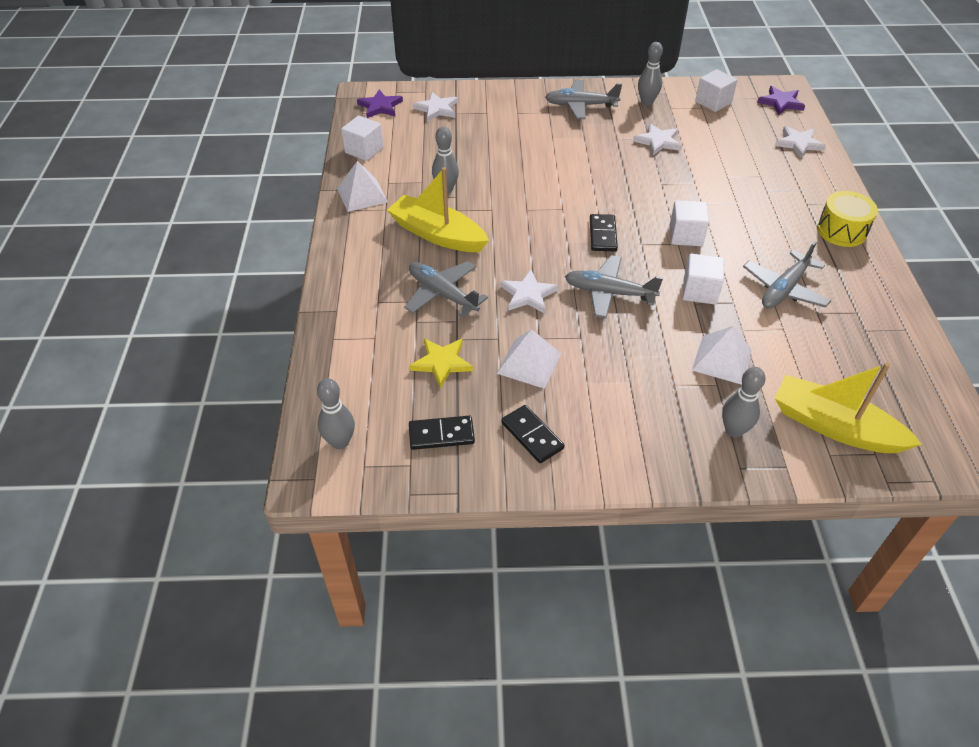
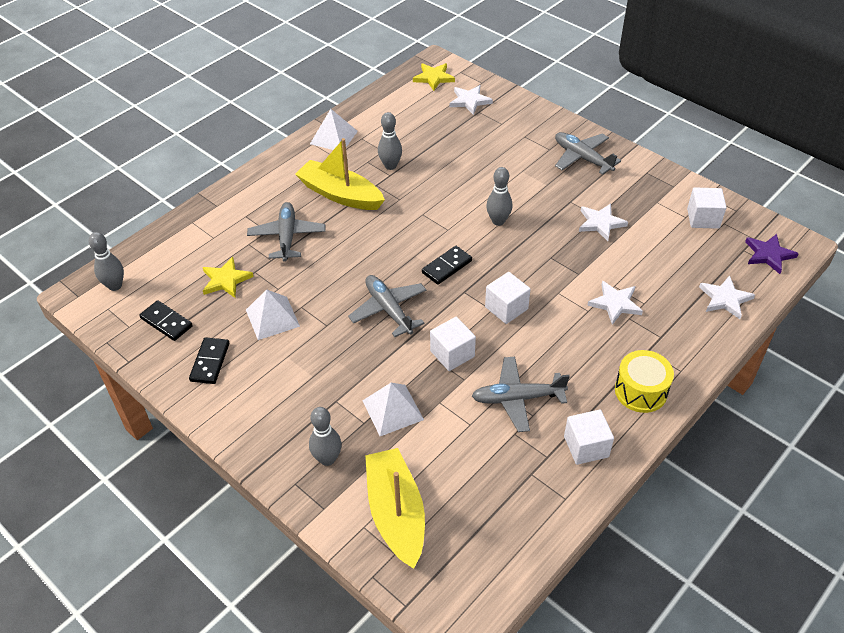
camera: 45 degrees right, 0 degrees up
(364, 150) = (378, 105): white cube -> white cube (586, 446)
(380, 106) = (433, 78): purple star -> yellow star
(437, 234) = (340, 194): yellow boat -> yellow boat turned 45 degrees counterclockwise
(528, 294) = (336, 273): white star -> white star (615, 303)
(647, 102) = (643, 185): grey bowling pin -> grey bowling pin (498, 221)

